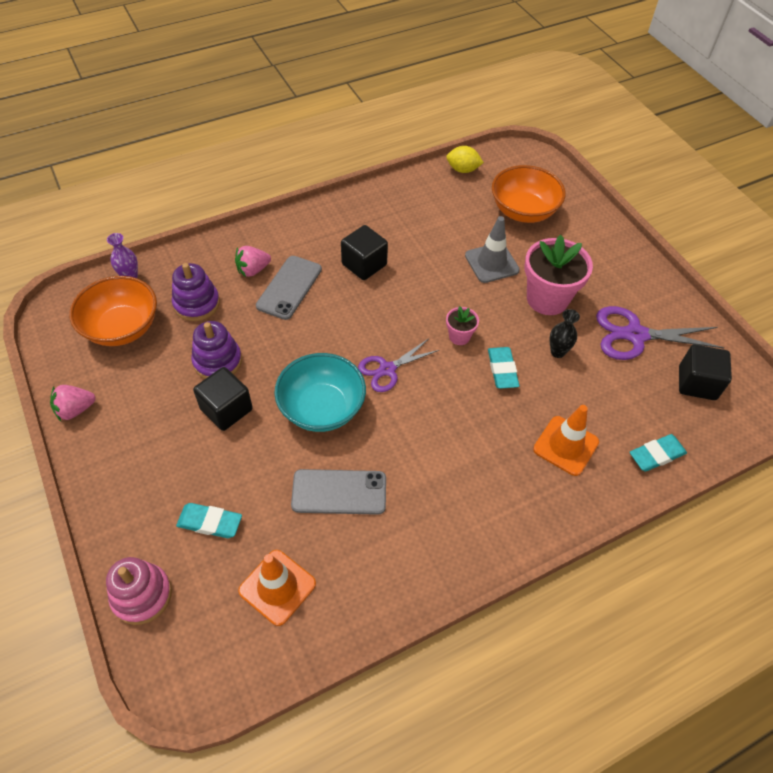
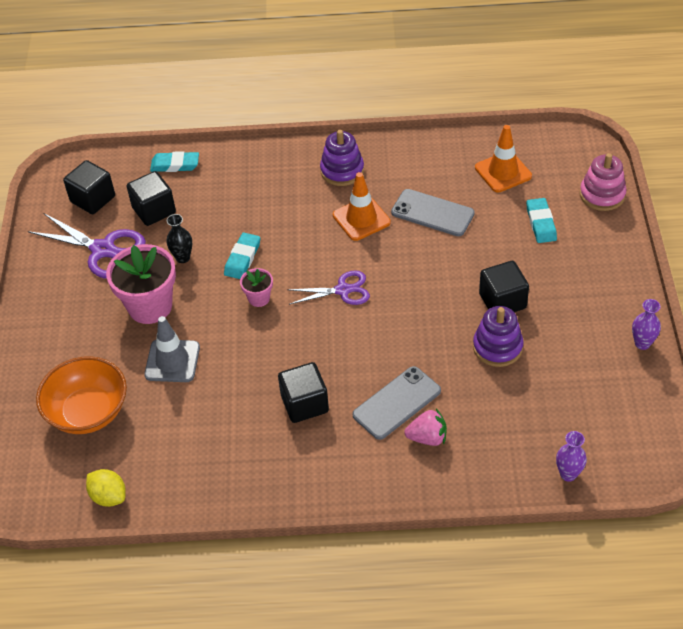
camera: 150 degrees left, 5 degrees down
(75, 410) = (642, 343): pink strawberry -> purple vase
(122, 328) = (586, 414): orange bowl -> none
(197, 304) = (501, 416): purple stacking toy -> purple stacking toy (342, 171)
(210, 522) = (541, 223): turquoise eraser -> turquoise eraser turned 45 degrees clockwise
(322, 408) = (417, 276): turquoise bowl -> none
(566, 446) = (237, 190): orange traffic cone -> orange traffic cone (361, 219)
(628, 392) = (154, 210): none -> black cube

